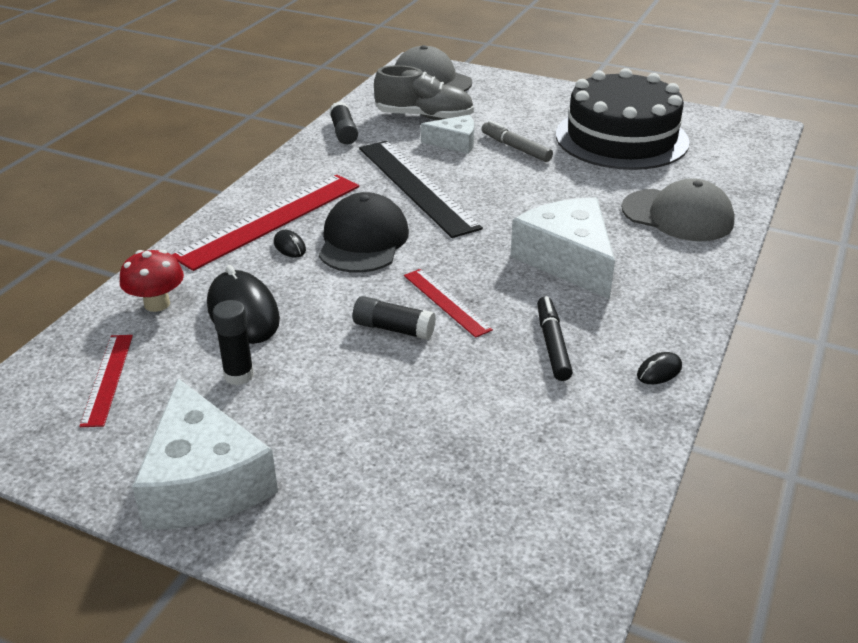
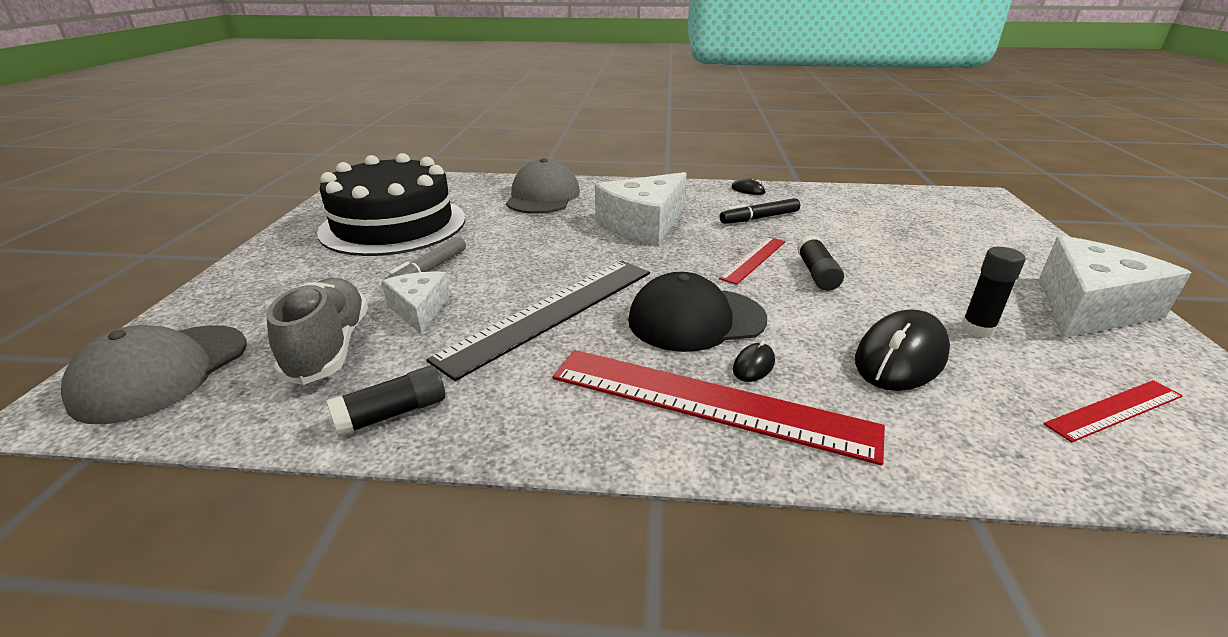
camera: 110 degrees left, 5 degrees down
(157, 304) = (974, 430): red mushroom -> none

